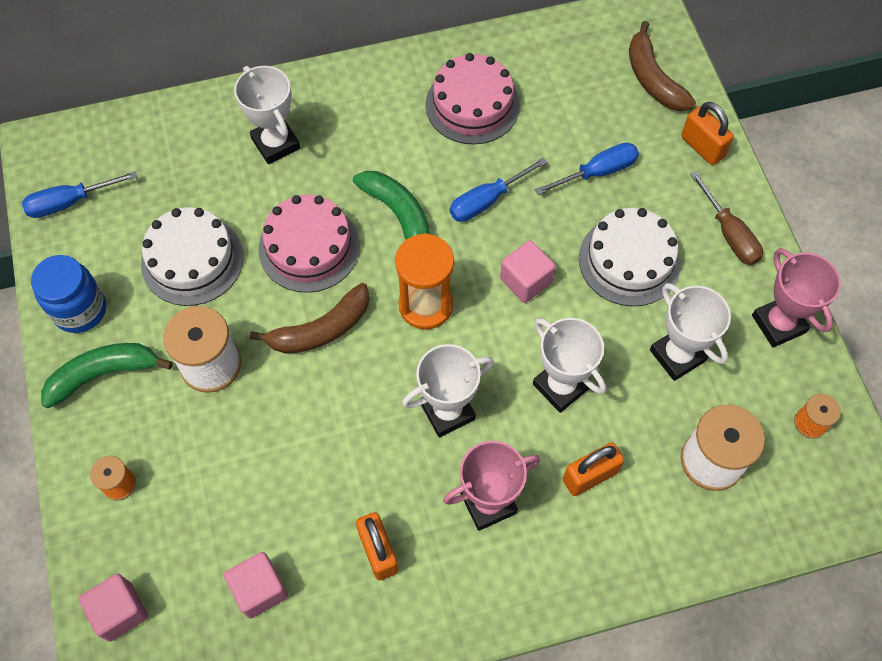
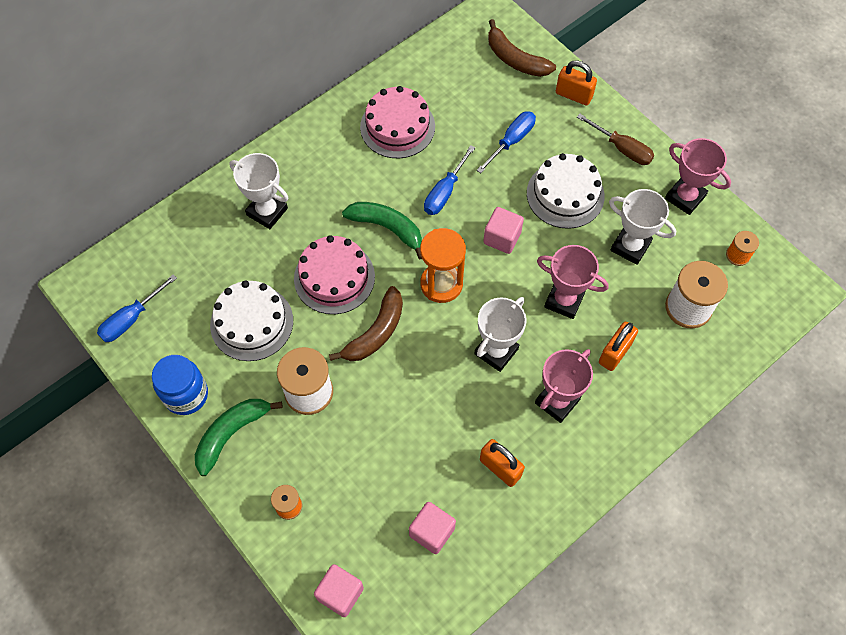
camera: 25 degrees left, 0 degrees up
(561, 386) = (564, 300): white trophy -> pink trophy

